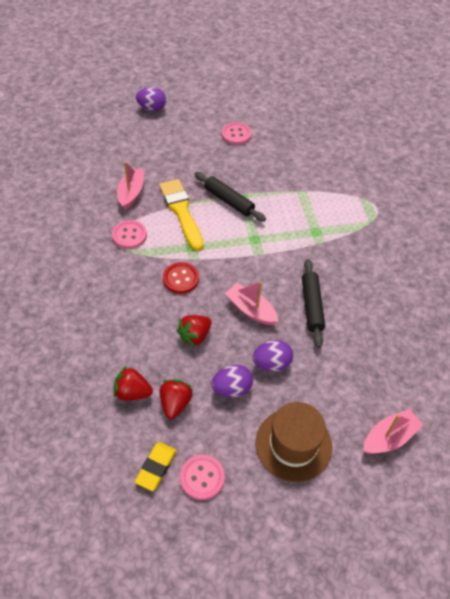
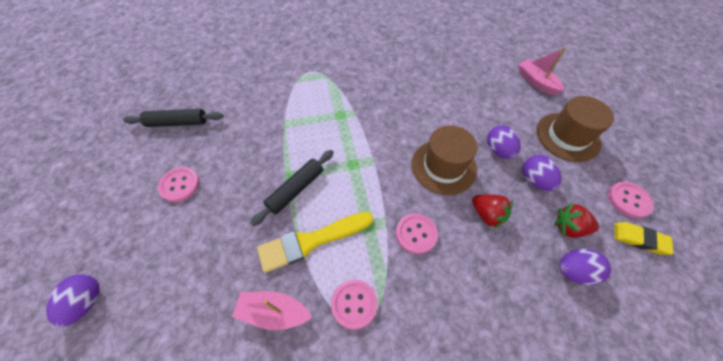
camera: 90 degrees left, 5 degrees up
(132, 392) = (573, 271): red strawberry -> purple egg
(181, 279) = (416, 234): red button -> pink button
(251, 310) = (443, 166): pink boat -> brown hat
(311, 306) = (429, 121): black rolling pin -> black rolling pin (177, 123)

